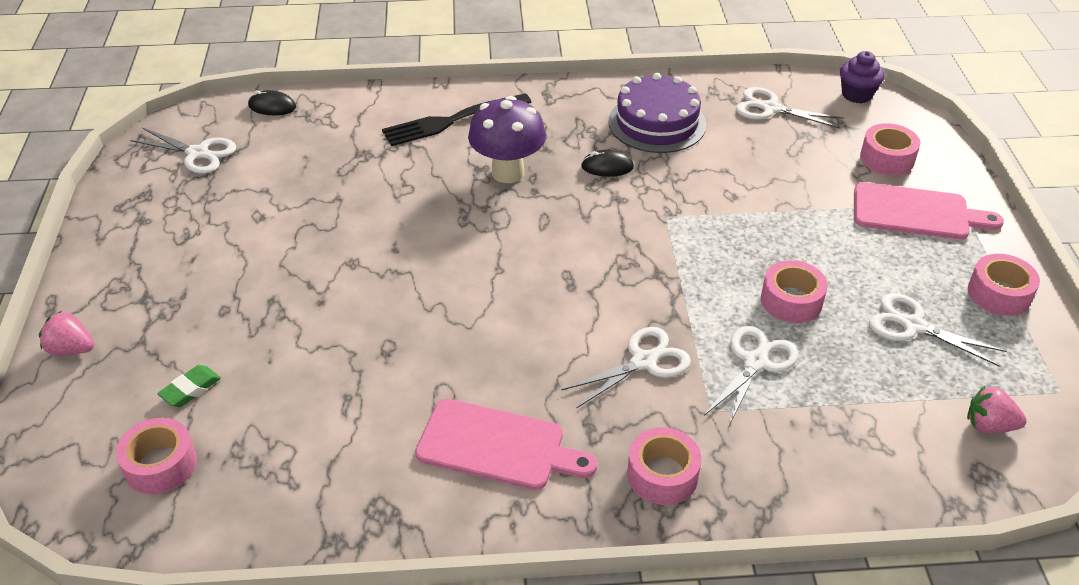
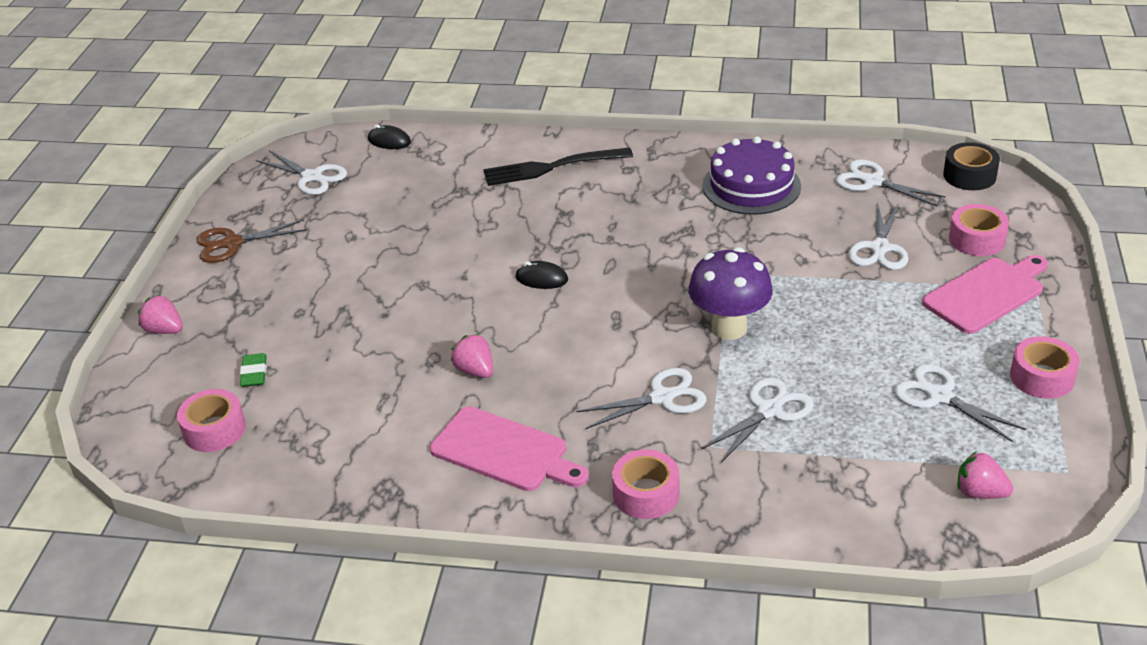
camera: 15 degrees right, 5 degrees down
(127, 237) = (232, 243): none -> brown scissors
(191, 389) = (254, 373): green eraser -> green eraser turned 60 degrees counterclockwise
(438, 355) = (475, 371): none -> pink strawberry
(508, 172) = (590, 219): purple mushroom -> purple mushroom (729, 328)
(607, 167) = (687, 222): black mouse -> black mouse (541, 279)
(791, 301) = (825, 361): pink tape -> none
(801, 176) = (879, 248): none -> white scissors
(856, 94) = (969, 175): purple cupcake -> black tape
(916, 213) = (987, 293): pink cutting board -> pink cutting board turned 60 degrees counterclockwise

